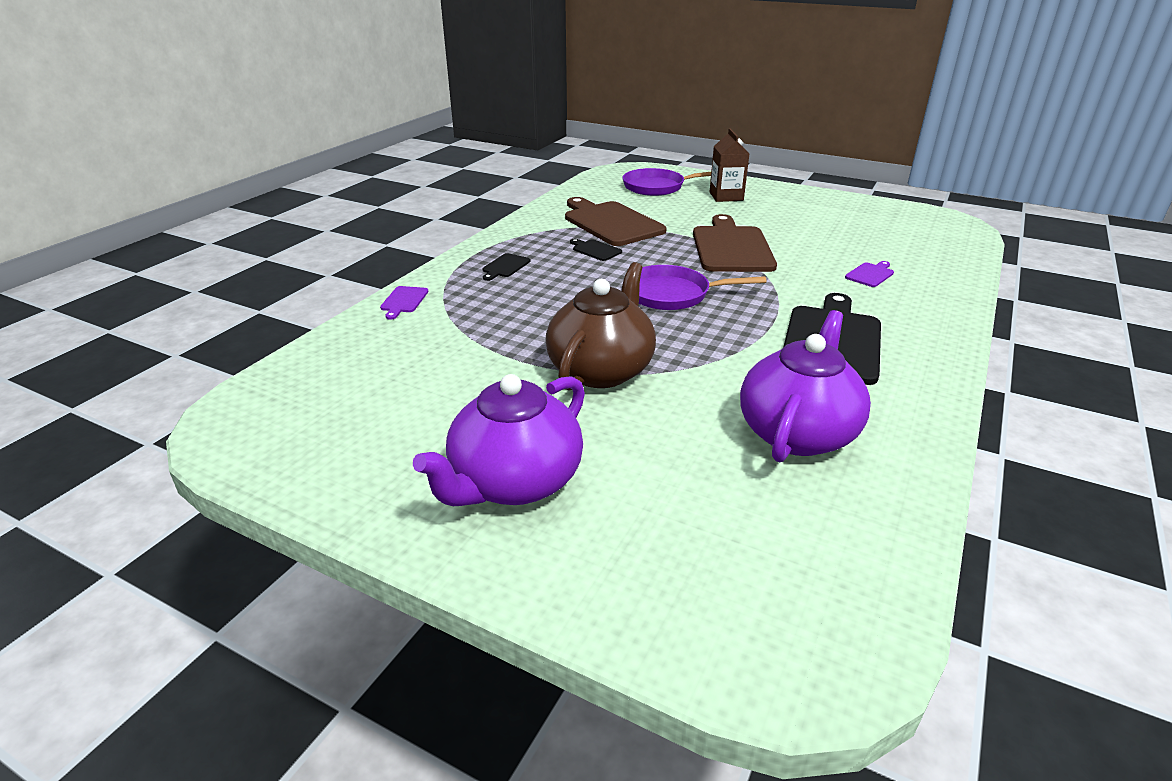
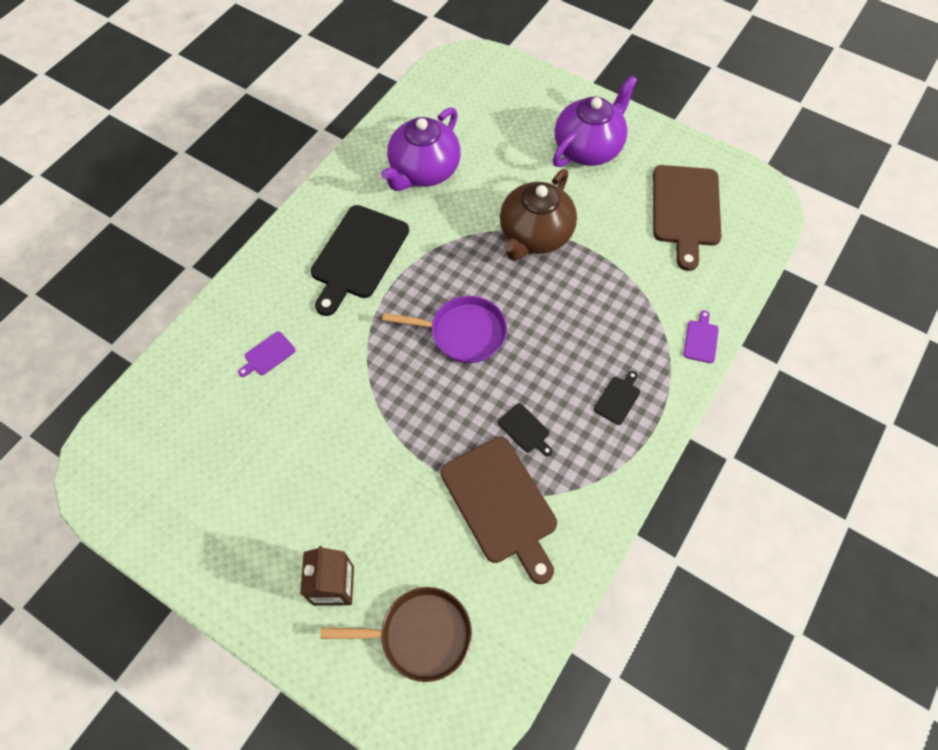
camera: 175 degrees left, 30 degrees up
(657, 187) = (420, 635): purple pan -> brown pan
(731, 247) = (379, 424): brown cutting board -> brown cutting board (686, 210)

